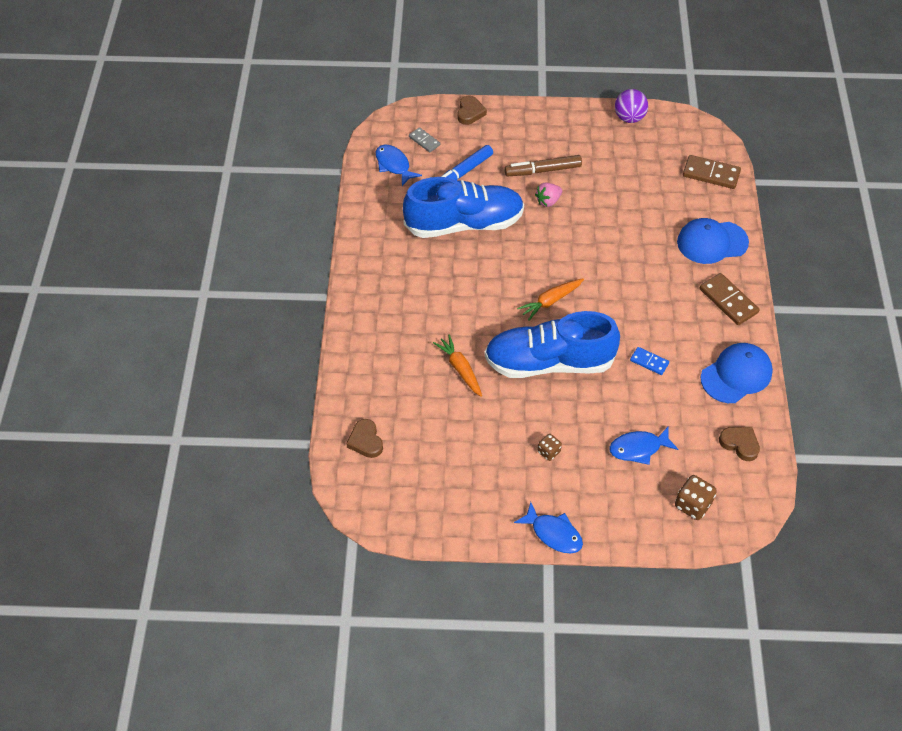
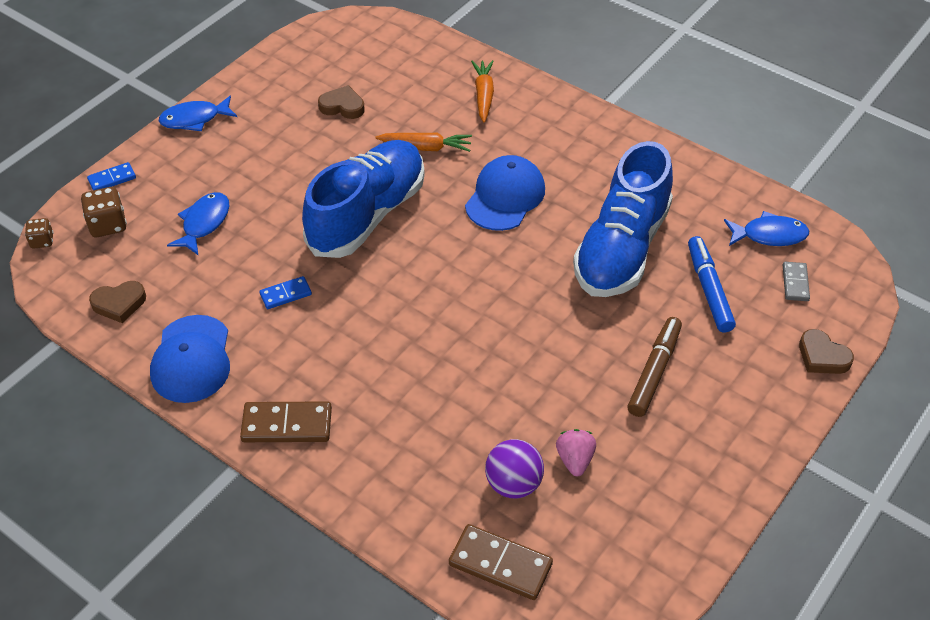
camera: 125 degrees right, 5 degrees down
(365, 441) = (410, 53): brown heart -> brown heart (342, 106)
(424, 141) = (795, 283): grey domino -> grey domino turned 75 degrees counterclockwise
(548, 201) = (596, 346): pink strawberry -> pink strawberry (575, 460)
(548, 452) = (272, 159): brown dice -> brown dice (42, 241)
(550, 301) = (443, 260): orange carrot -> orange carrot (483, 95)
(629, 118) = (688, 538): purple ball -> purple ball (513, 484)
(654, 538) = (112, 179): none -> blue domino
(711, 174) = (500, 564): brown domino -> brown domino turned 60 degrees clockwise
(712, 242) = (385, 474): blue cap -> blue cap (505, 197)

